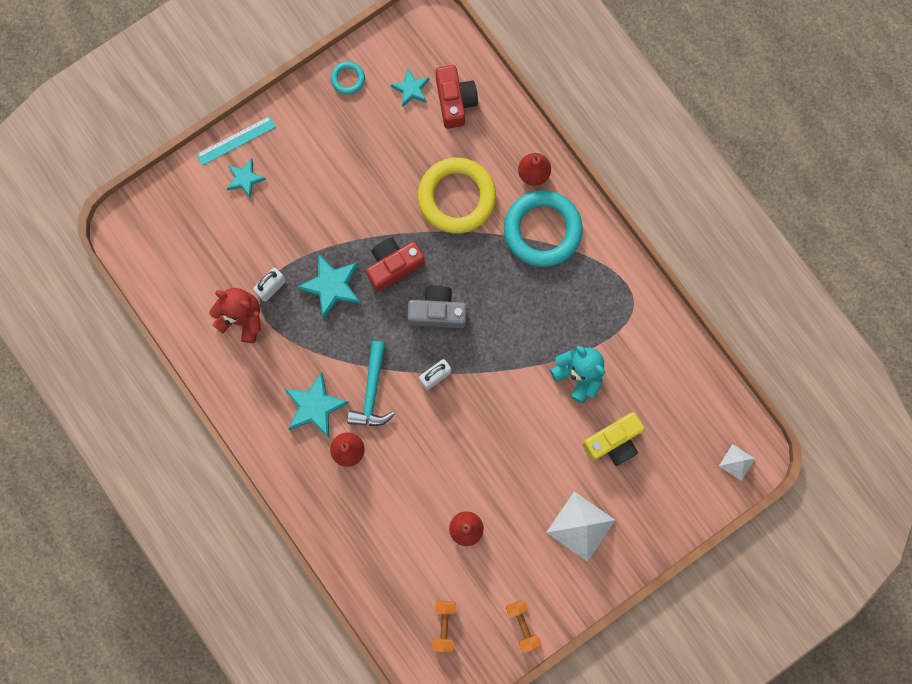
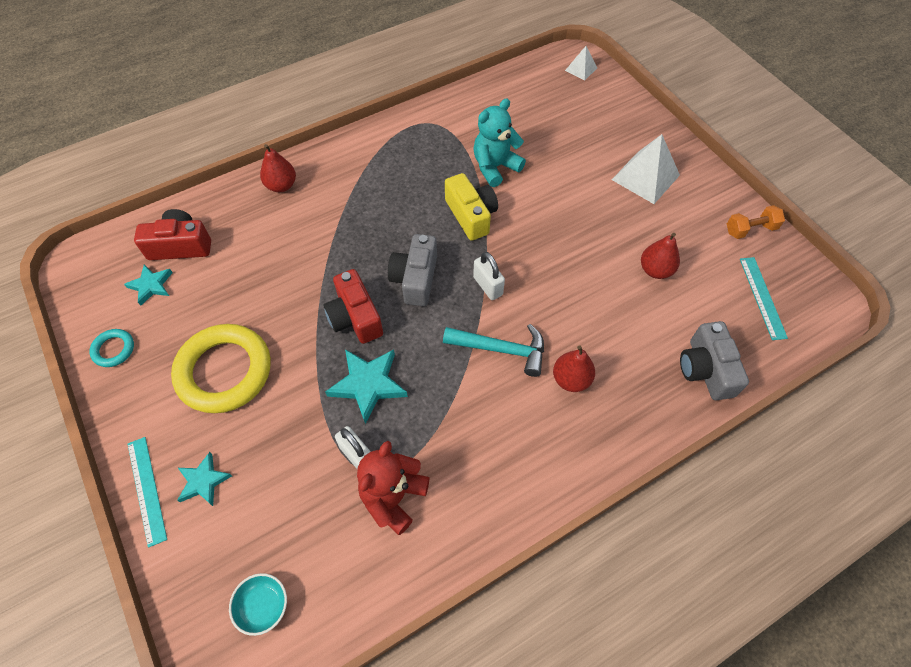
camera: 85 degrees left, 20 degrees down
(162, 241) = (263, 606): none -> turquoise bowl
(315, 406) = (516, 413): turquoise star -> none
(366, 565) = (705, 369): none -> grey camera
(444, 625) = (762, 297): orange dumbbell -> turquoise ruler
(456, 197) = (290, 252): yellow ring -> yellow ring (224, 371)
(542, 230) = (343, 183): turquoise ring -> none
(613, 442) = (562, 147): yellow camera -> yellow camera (471, 215)

